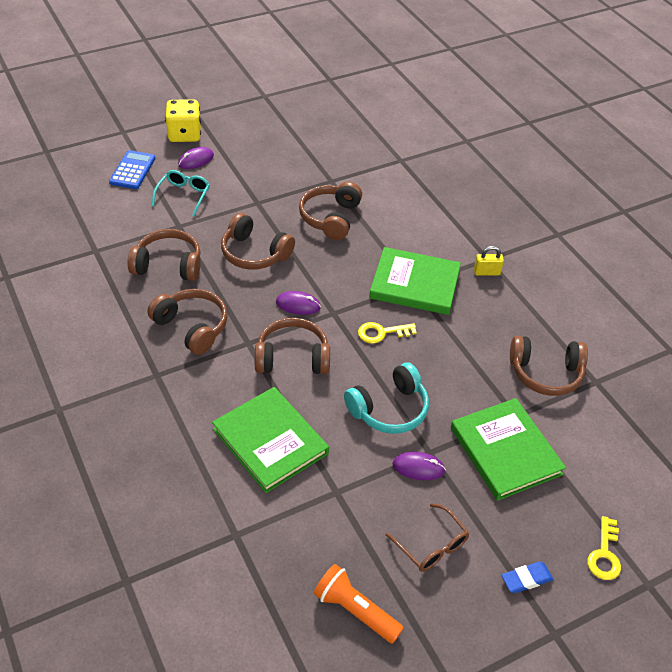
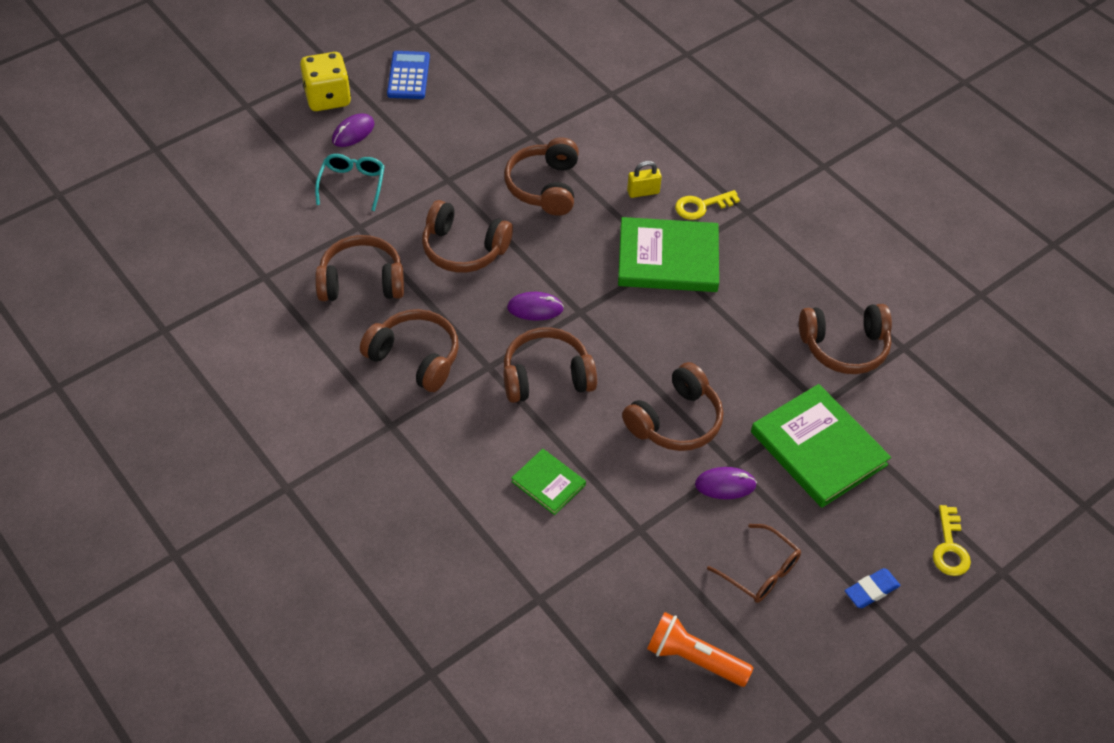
camera: 10 degrees left, 5 degrees up
(132, 170) = (276, 159): blue calculator -> blue calculator (408, 76)
(270, 441) = (548, 483): green book -> green book, size x0.52
(382, 333) = (644, 327): yellow key -> yellow key (701, 206)
(389, 409) = (675, 421): turquoise headphones -> brown headphones
(486, 272) = (749, 229): yellow padlock -> yellow padlock (643, 192)

